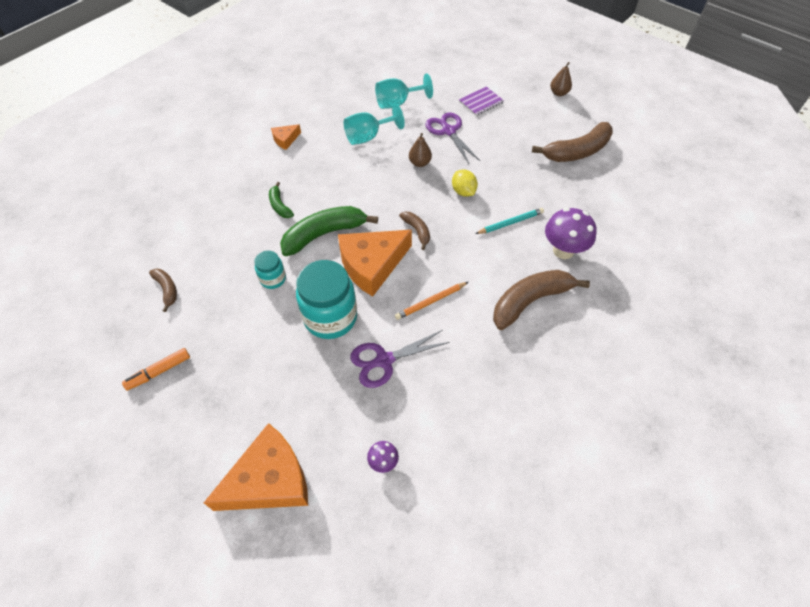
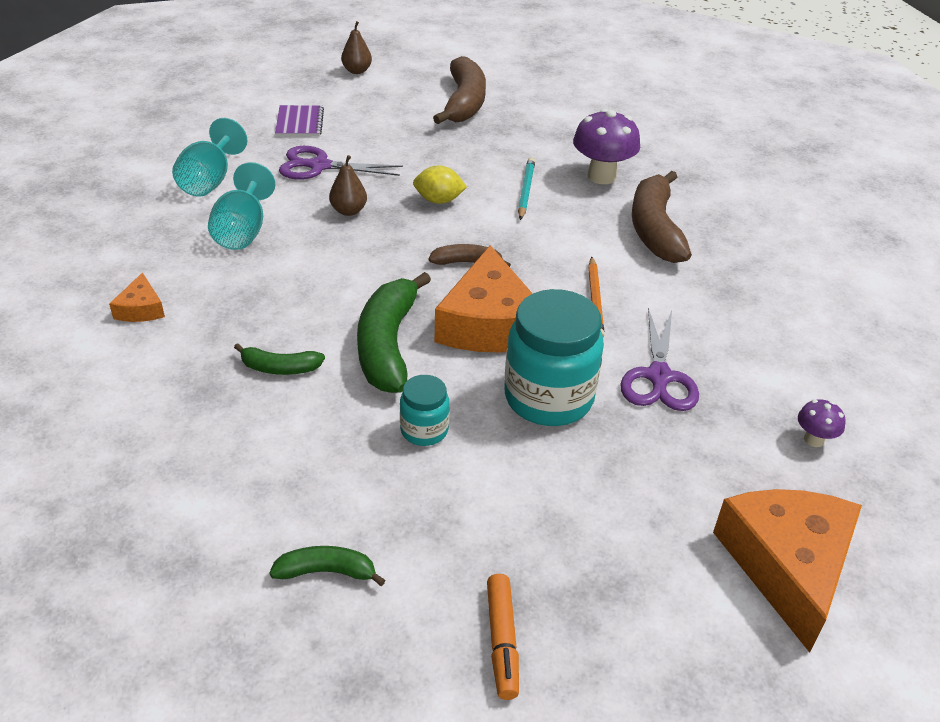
camera: 60 degrees left, 15 degrees down
(167, 289) = (327, 571): brown banana -> green banana

